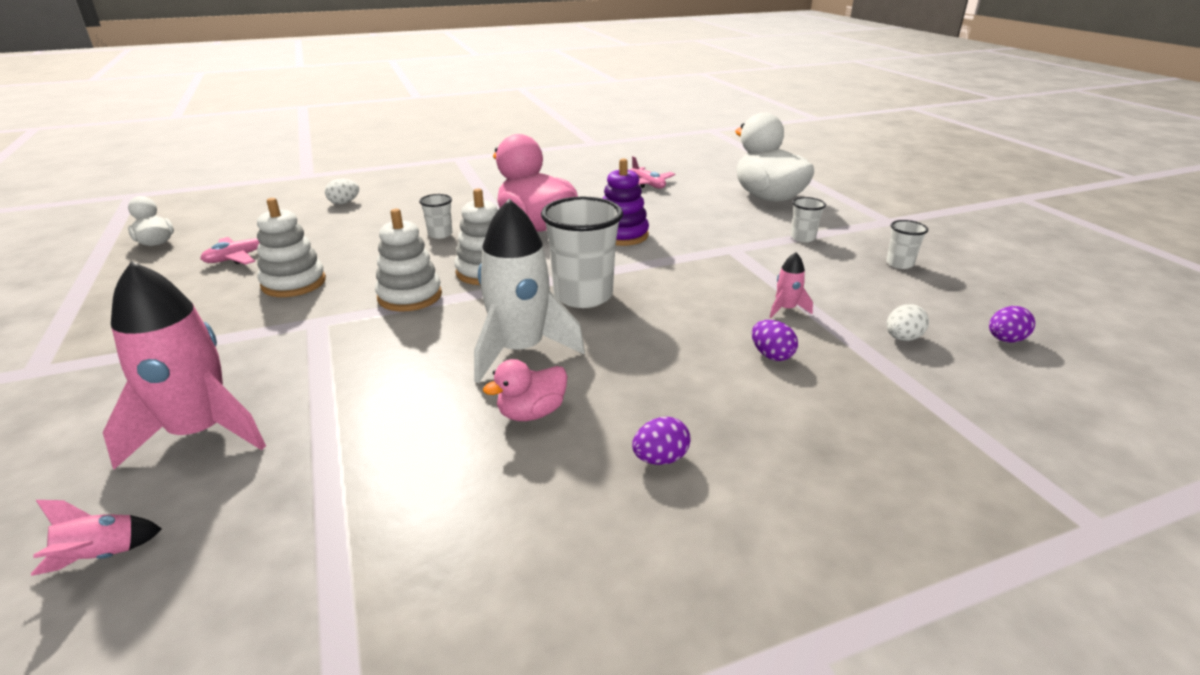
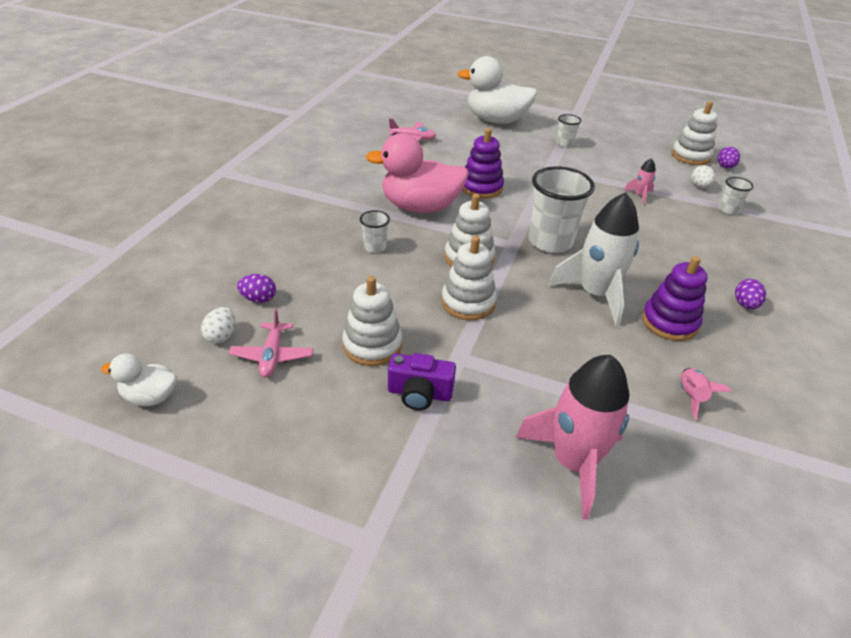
camera: 50 degrees left, 10 degrees up
(101, 556) = (691, 546): pink rocket -> pink rocket (691, 396)
(244, 324) = (419, 393): none -> purple camera
(344, 203) = (229, 261): white egg -> white egg (221, 336)
(531, 413) = (669, 322): pink duck -> purple stacking toy
(771, 355) = (681, 225): purple egg -> purple egg (259, 299)
(899, 264) = (627, 141): white cup -> white cup (728, 210)
(969, 309) = (690, 156): none -> white stacking toy

